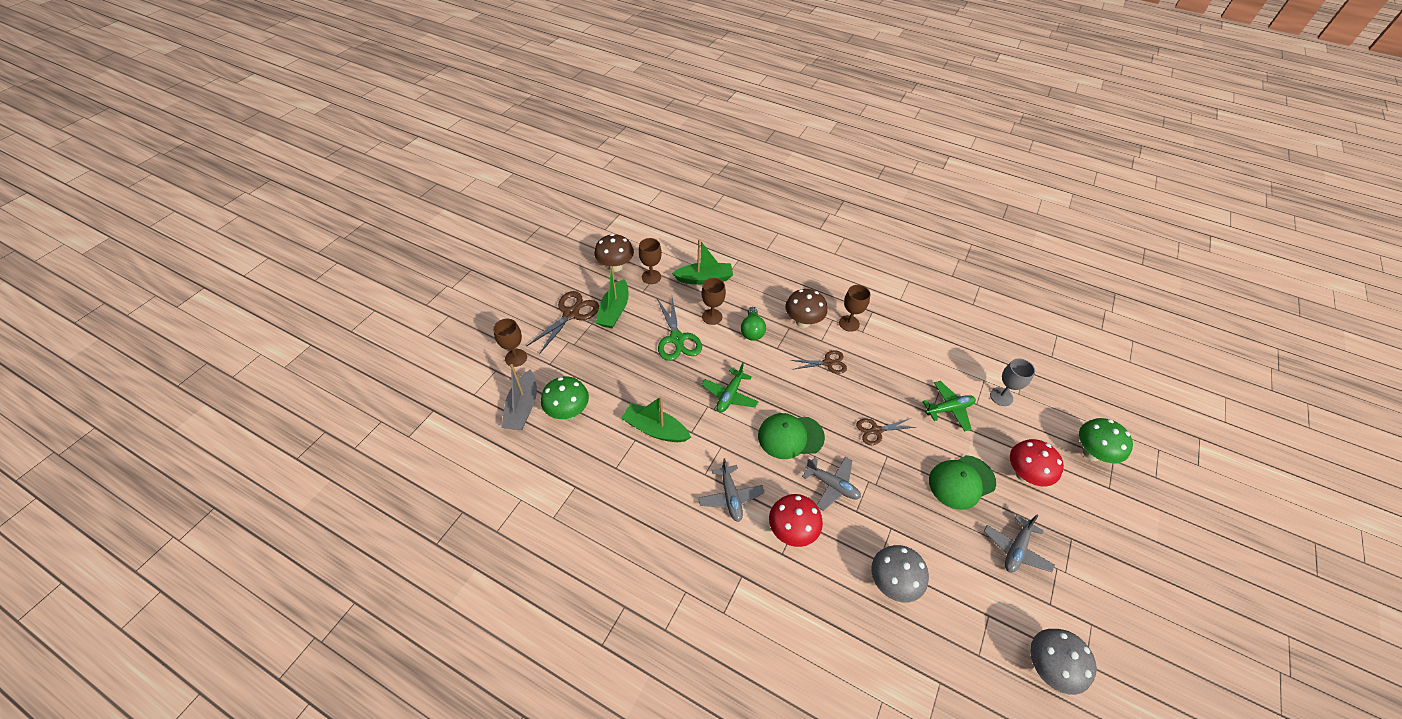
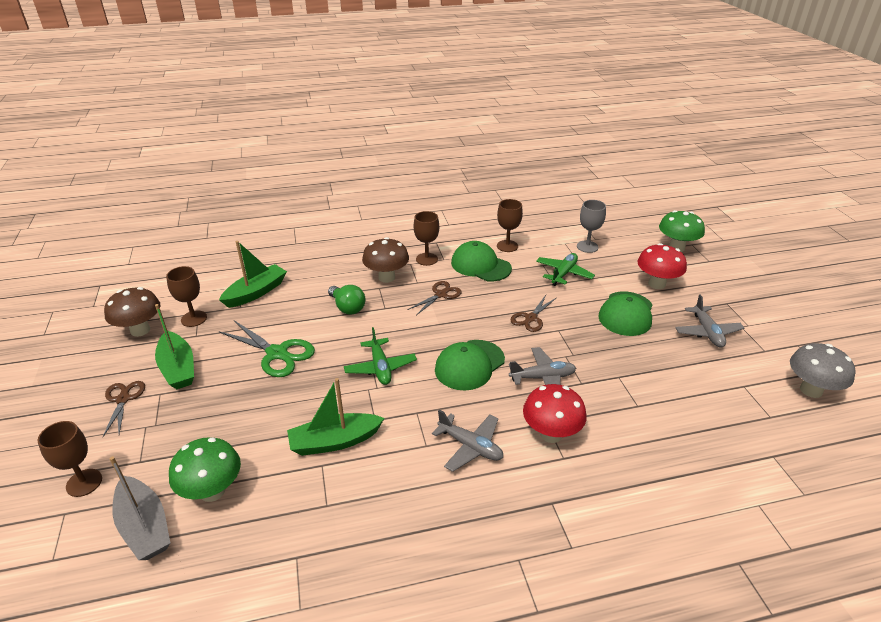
camera: 40 degrees left, 15 degrees down
(571, 314) = (123, 399): brown scissors -> brown scissors, size x0.63
(712, 317) = (296, 317): brown goblet -> brown goblet (507, 246)
(886, 356) = (480, 265): none -> green cap
(892, 582) = (663, 413): grey mushroom -> none

